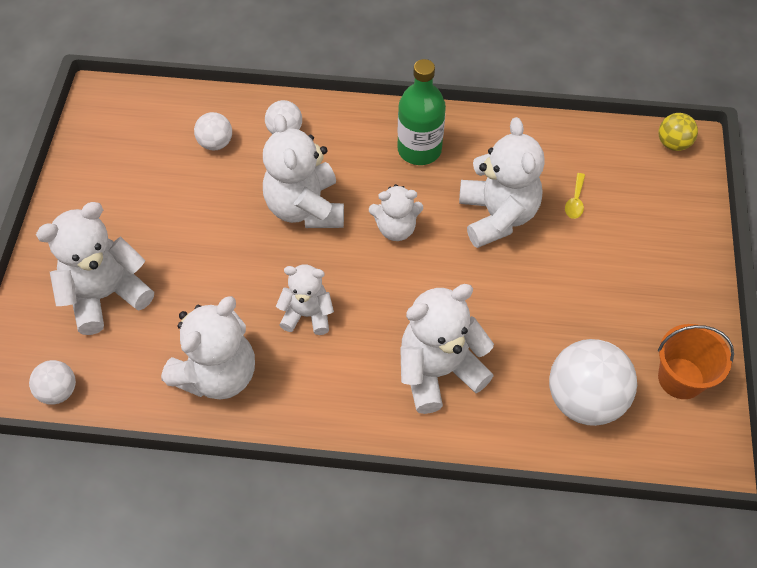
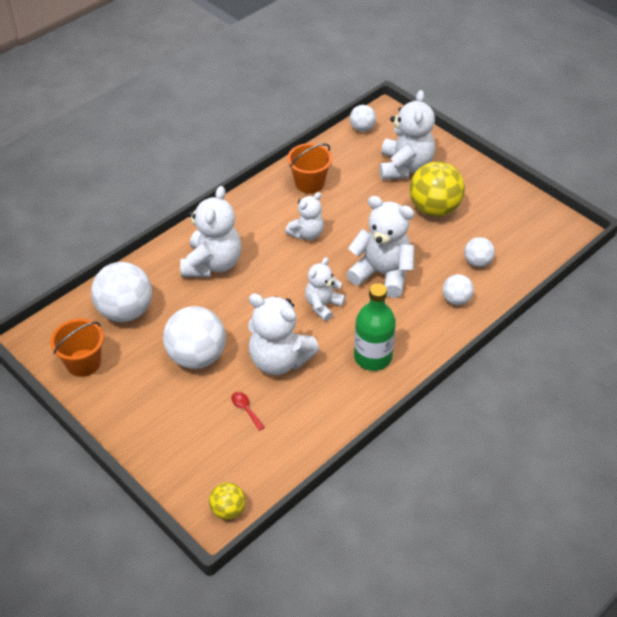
camera: 130 degrees right, 10 degrees down
(161, 224) = (434, 209): none -> yellow ball
(217, 374) = (309, 183): white teddy bear -> orange bucket
(565, 285) = (197, 356): none -> white ball
(575, 201) = (246, 409): yellow spoon -> red spoon

